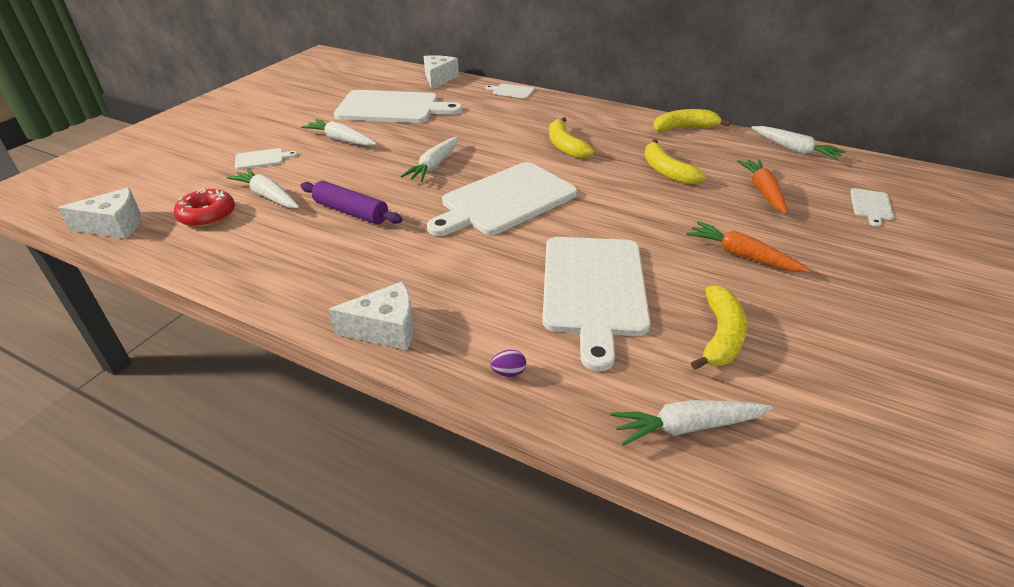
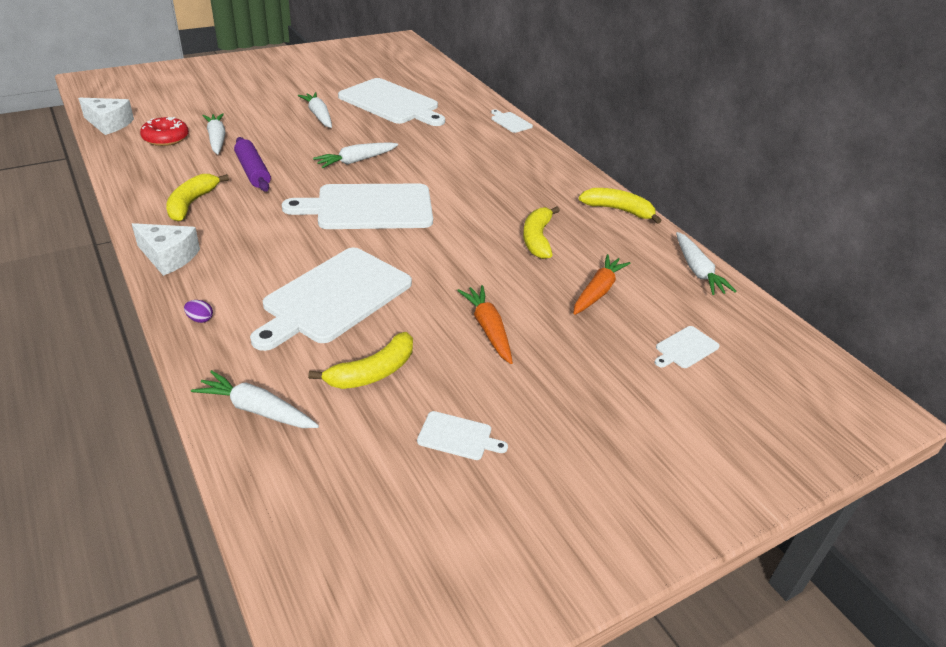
camera: 30 degrees right, 0 degrees up
(262, 159) = (248, 111): white cutting board -> white cutting board (458, 437)
(438, 79) = (464, 90): white cheese -> none
(565, 146) = (482, 185): yellow banana -> yellow banana (191, 203)

